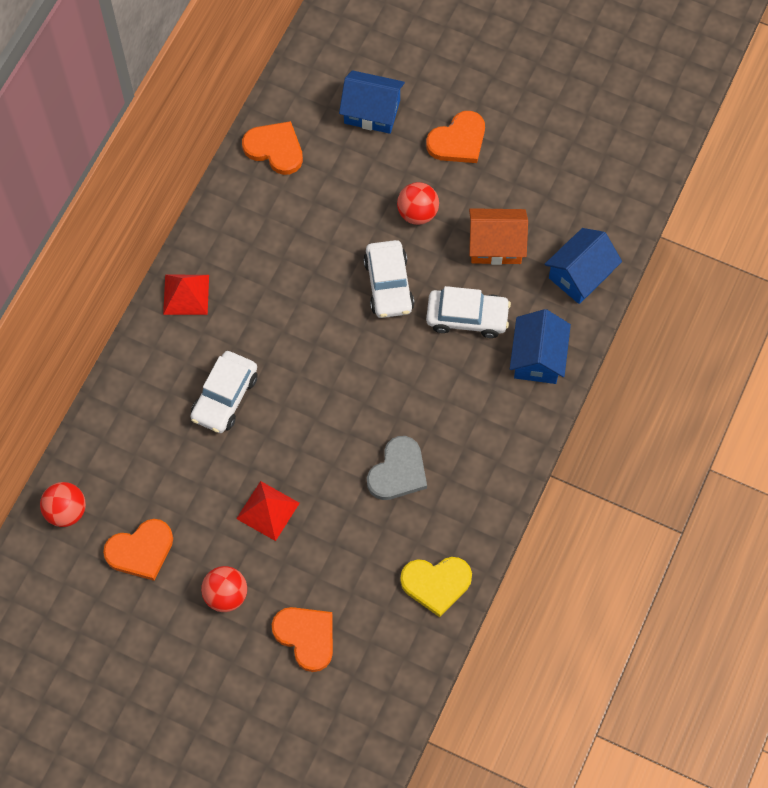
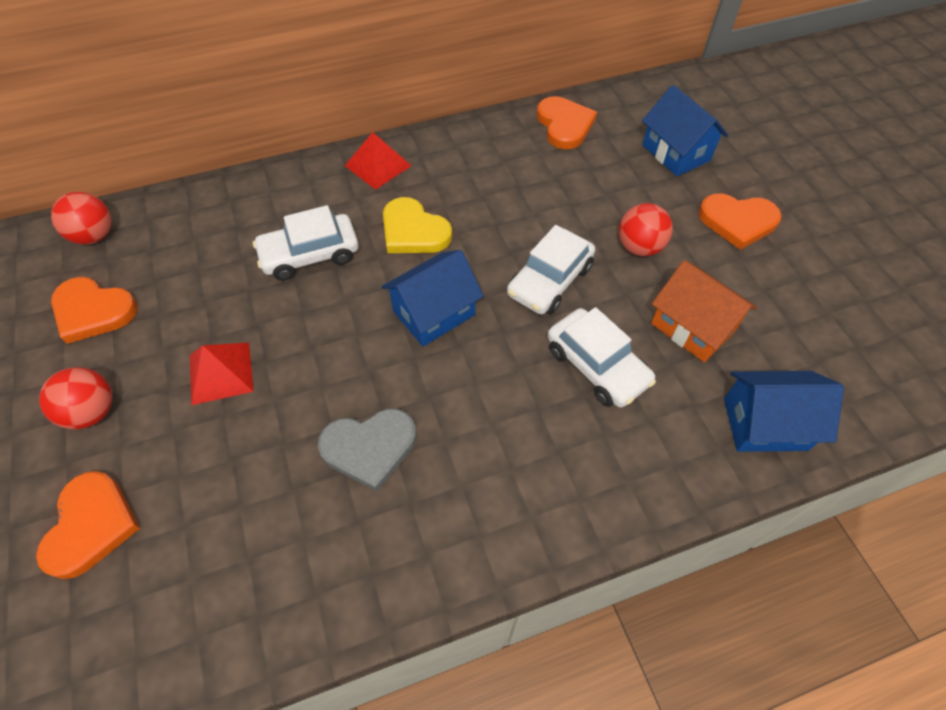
camera: 45 degrees right, 10 degrees down
(436, 584) = (266, 607): yellow heart -> yellow heart (413, 231)
(538, 358) = (635, 466): blue house -> blue house (434, 313)

